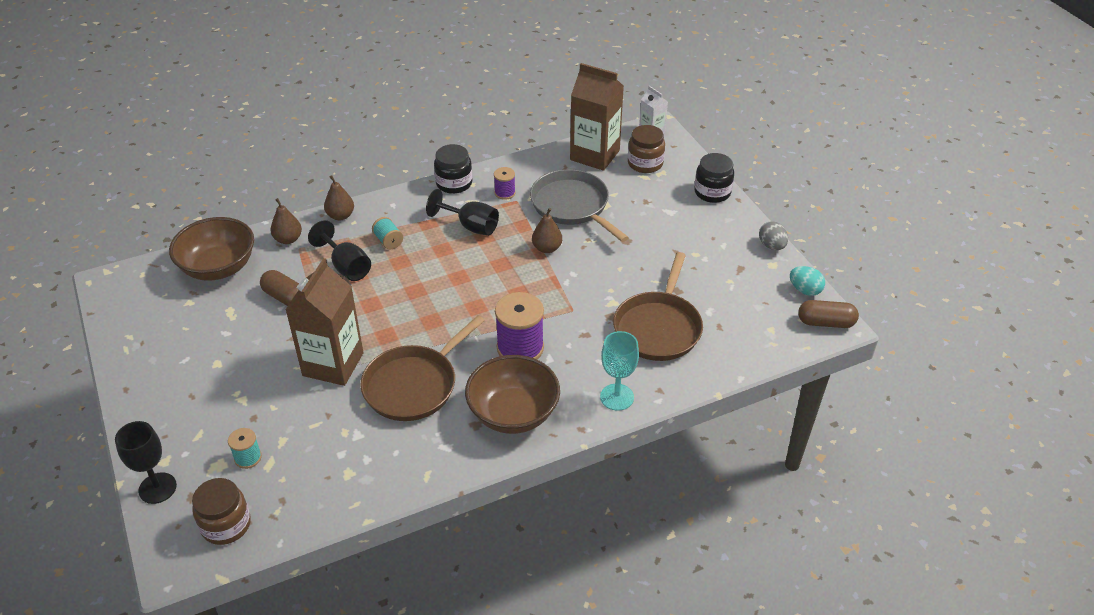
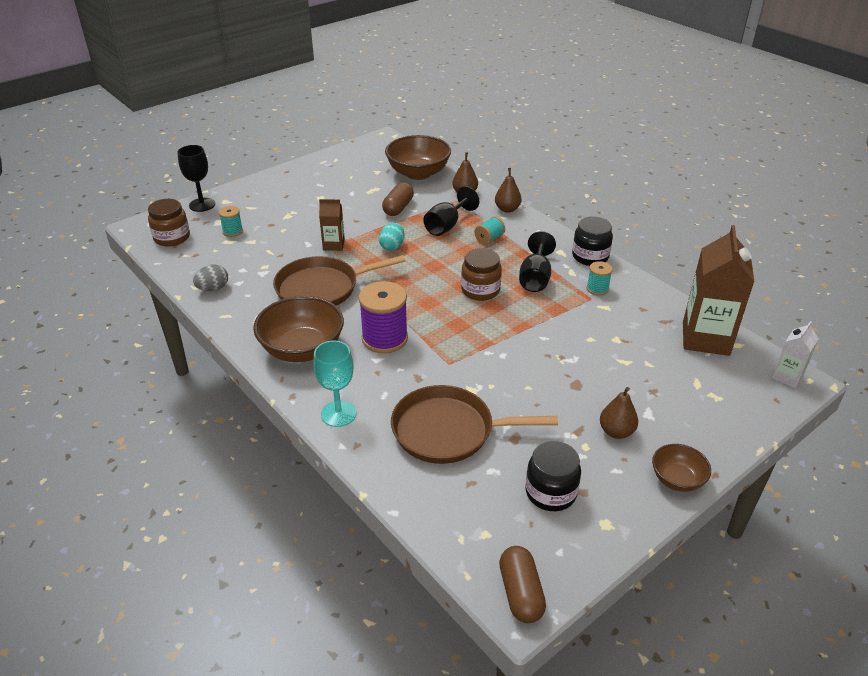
camera: 75 degrees right, 5 degrees down
(333, 364) = (333, 245): brown carton -> brown carton, size x0.51
(414, 385) = (321, 288): brown pan -> brown pan turned 45 degrees counterclockwise
(505, 193) = (597, 289): purple spool -> turquoise spool
(547, 248) = (531, 330): brown pear -> brown pear (616, 432)
(572, 206) = (607, 336): grey pan -> none
(645, 163) = (722, 380): brown jar -> brown jar (480, 290)
(712, 192) = (711, 447): black jar -> black jar (550, 492)
(739, 218) = (677, 479): none -> brown bowl
(771, 246) = (642, 519): grey egg -> grey egg (213, 289)
(805, 290) = (573, 564): turquoise egg -> turquoise egg (392, 246)

